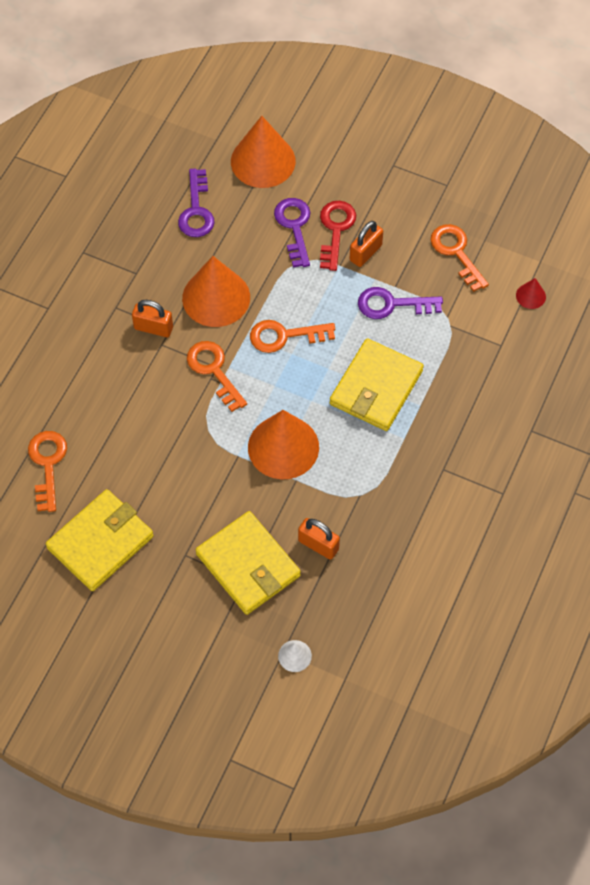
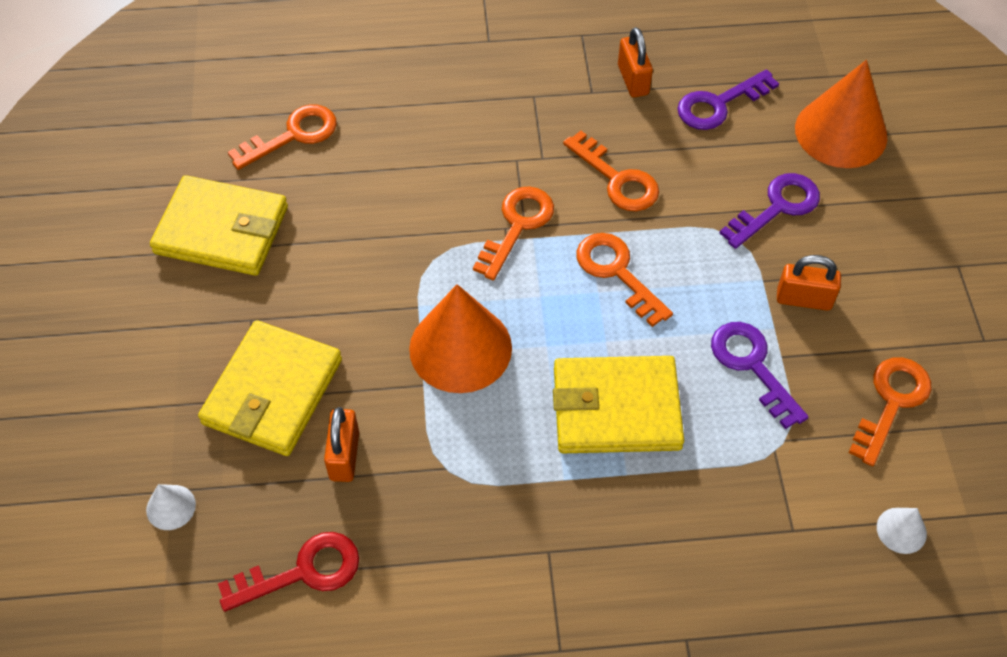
camera: 60 degrees right, 5 degrees down
(153, 328) = (532, 142): orange padlock -> orange padlock (633, 80)
(216, 297) = (617, 179): orange cone -> orange key
(335, 230) = (810, 251): red key -> red key (303, 571)
(530, 296) = (901, 530): red cone -> white cone

